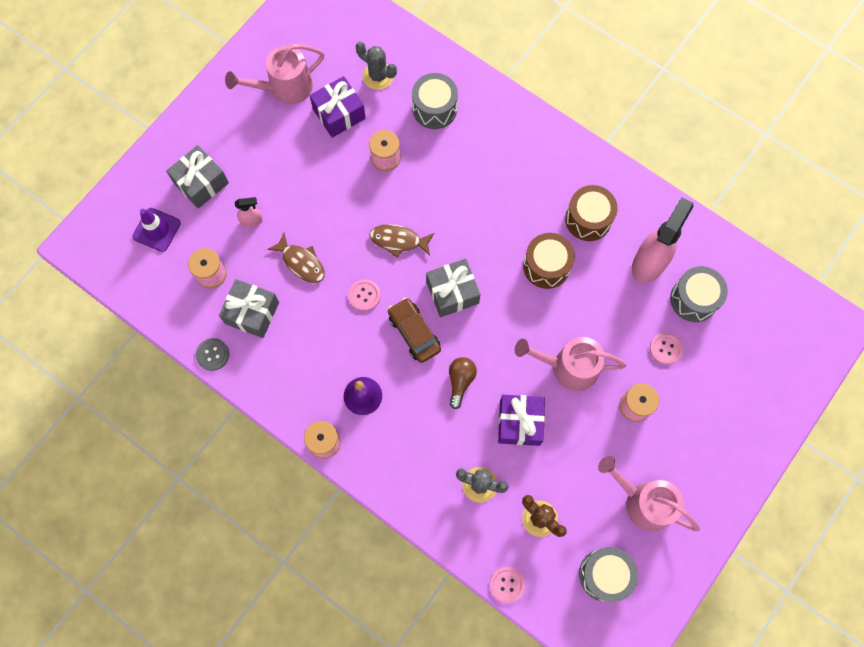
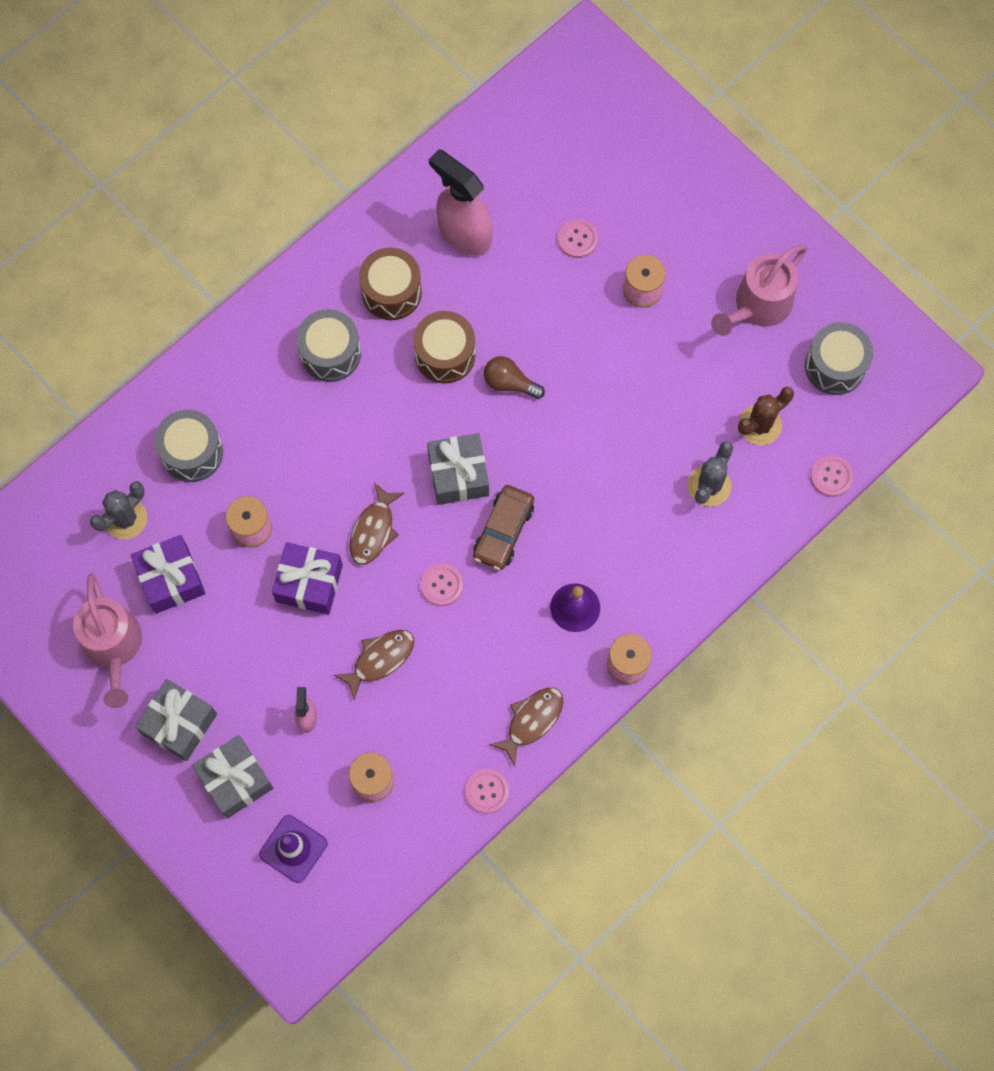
camera: 80 degrees left, 0 degrees up
(212, 354) = (487, 791): grey button -> pink button
(252, 313) = (438, 733): grey gift -> grey gift (179, 724)
(270, 378) = (531, 721): none -> brown fish
(414, 333) = (503, 531): brown car -> brown car turned 45 degrees counterclockwise
(460, 381) = (577, 485): brown light bulb -> brown light bulb (509, 383)
(519, 423) = (641, 425): purple gift -> purple gift (309, 583)
(568, 367) = (581, 356): pink watering can -> none
(694, 299) = (521, 193): grey drum -> grey drum (330, 353)

